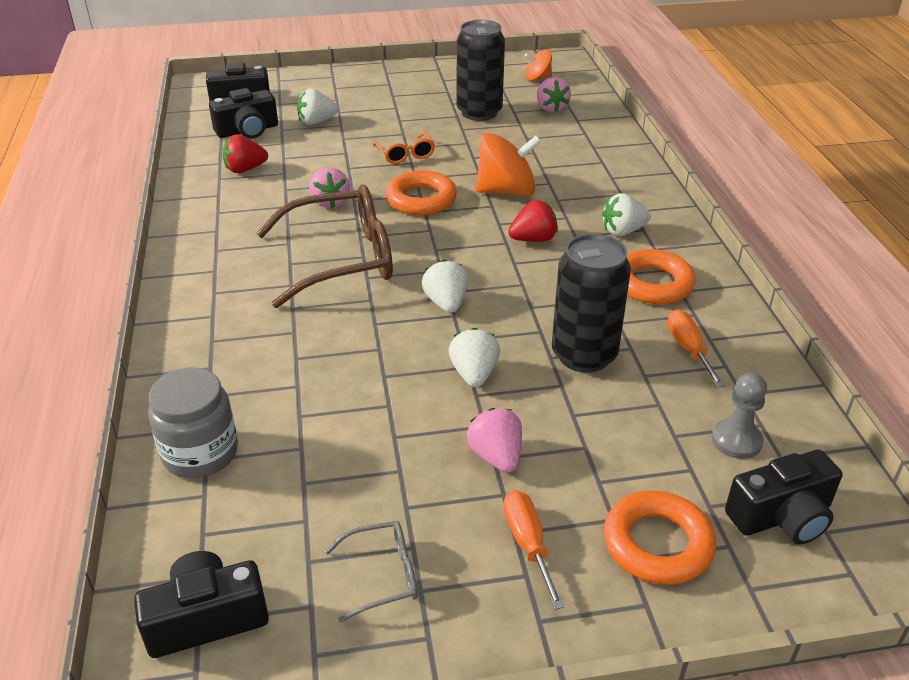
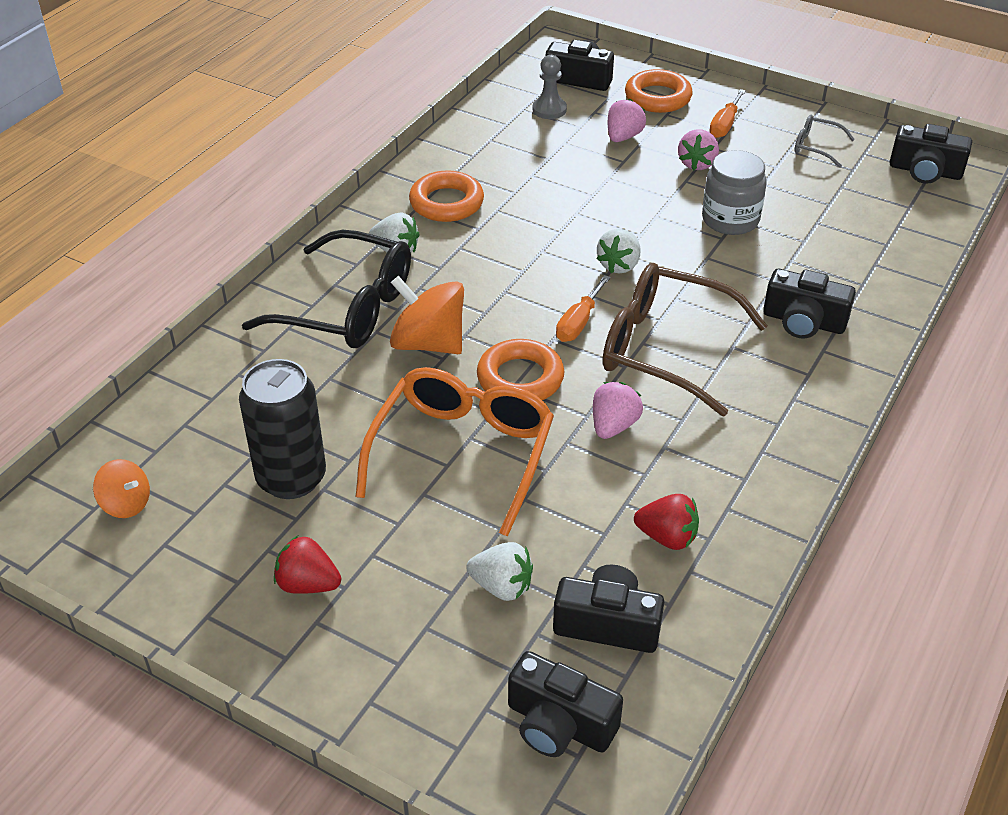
camera: 140 degrees left, 5 degrees up
(200, 453) = (889, 249): grey jar -> grey jar (730, 220)
(245, 331) = (803, 322): none -> black camera
(405, 155) = (462, 453): orange glasses -> orange glasses, size x2.17
(474, 374) = (657, 209): white strawberry -> none
(533, 239) = (478, 282): red strawberry -> red strawberry (308, 584)
(551, 108) = (205, 434): pink strawberry -> pink strawberry (623, 137)
(584, 355) = (569, 185): black can -> none
(588, 186) = (348, 308): none -> black glasses
(688, 349) = (496, 157): orange screwdriver -> orange screwdriver (578, 323)

